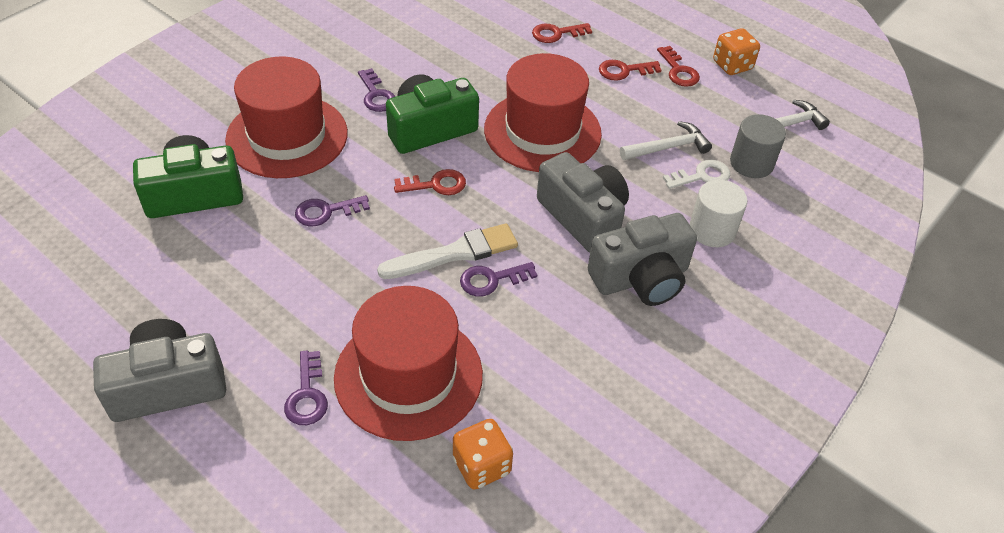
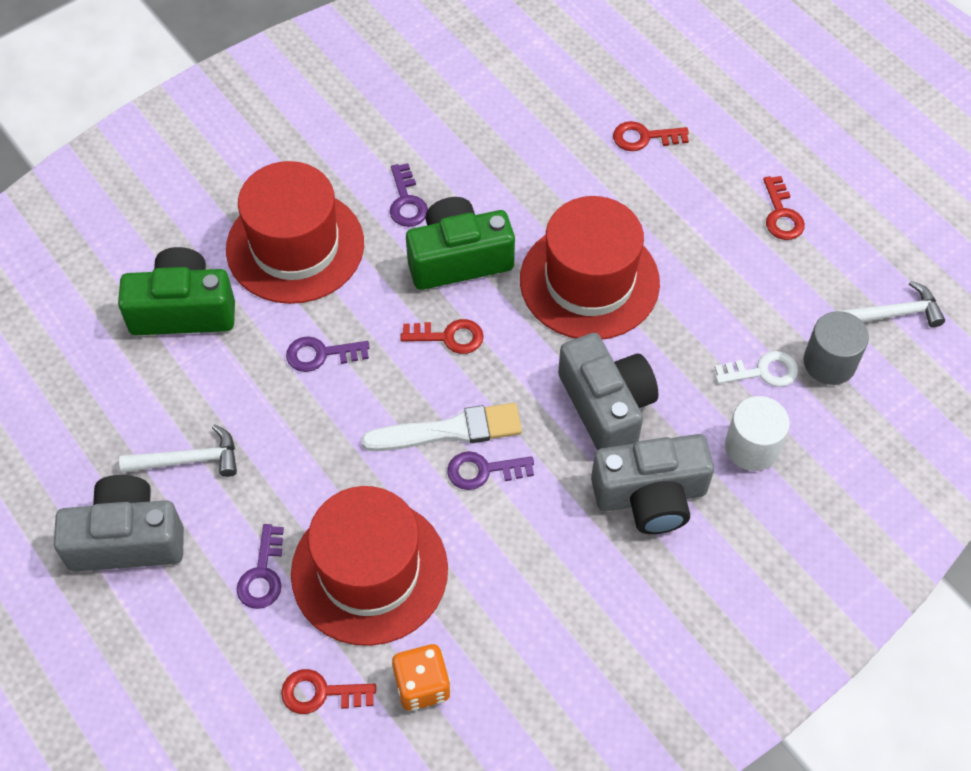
camera: 15 degrees right, 10 degrees up
(624, 71) = (713, 205): red key -> red key (321, 693)
(668, 147) = (734, 325): white hammer -> white hammer (188, 460)
(732, 65) = (852, 215): orange dice -> none

